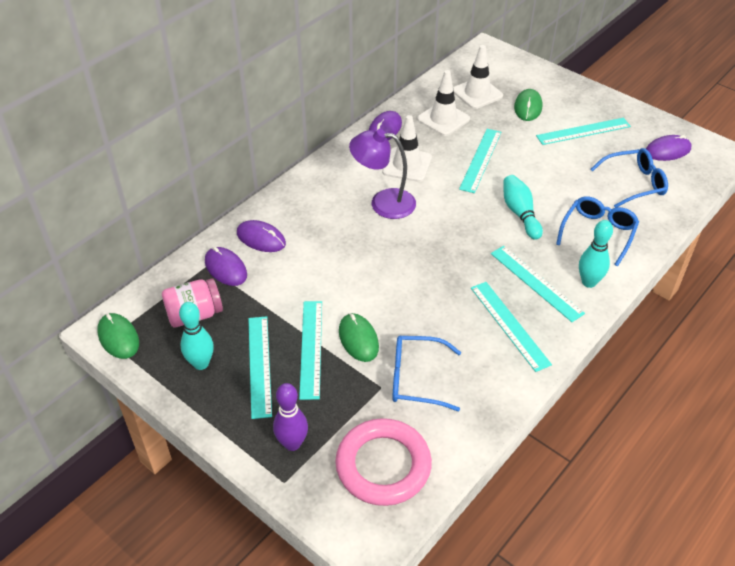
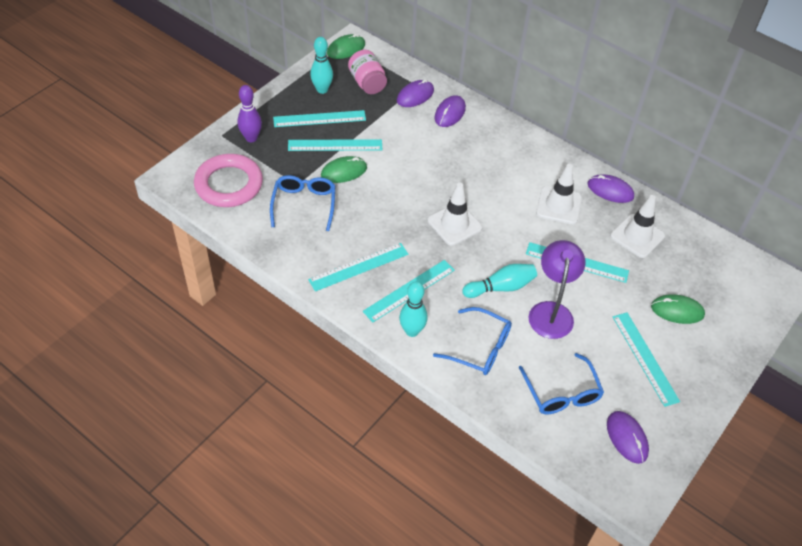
camera: 85 degrees right, 5 degrees up
(383, 203) = (503, 188): purple lamp -> purple lamp (551, 311)
(477, 93) = (690, 267): white traffic cone -> white traffic cone (454, 224)

